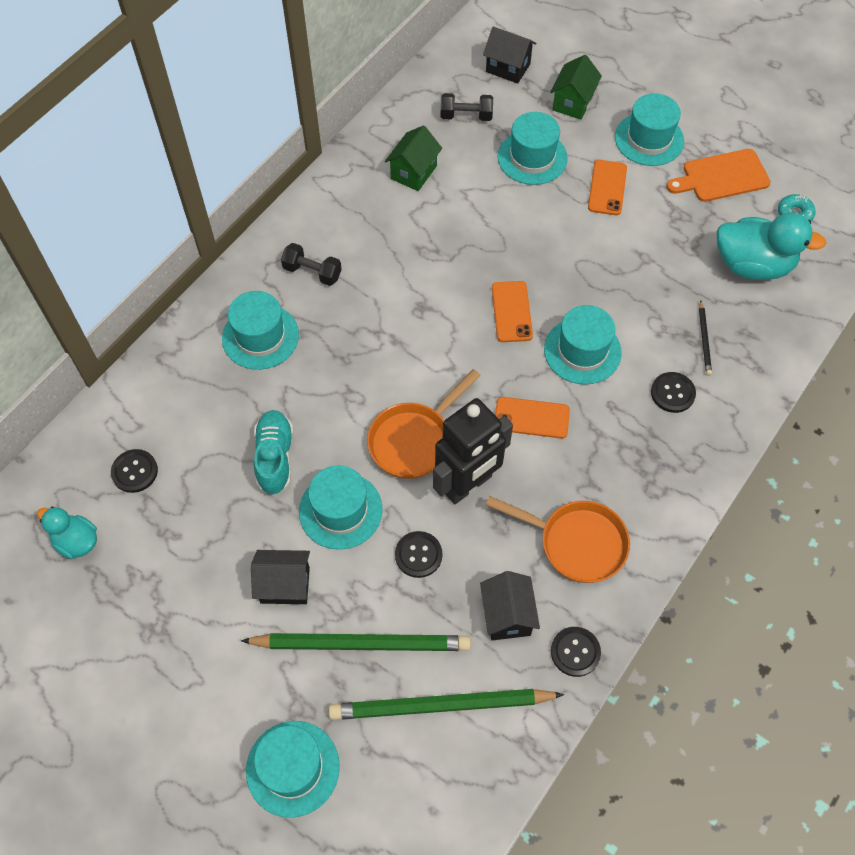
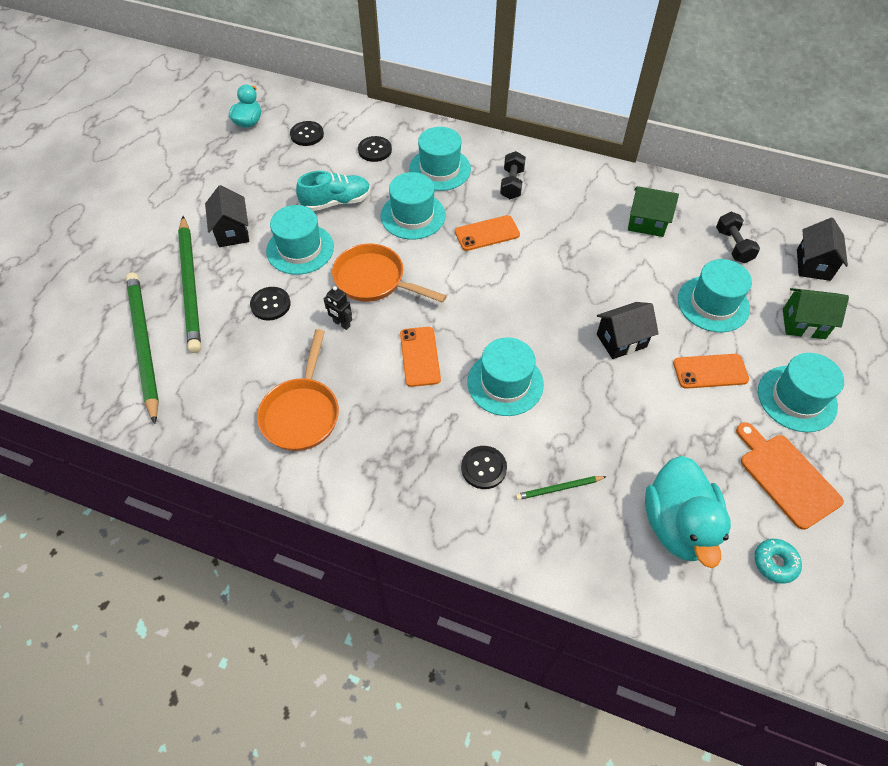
camera: 75 degrees right, 5 degrees down
(293, 768) = (92, 269): turquoise hat -> turquoise hat (413, 215)
(468, 485) = (341, 324): black robot -> black robot, size x0.40
(507, 615) = (226, 374): black house -> black house (621, 341)
(511, 312) = (527, 321): orange phone -> orange phone (487, 233)
(575, 652) = (198, 429): black button -> black button (375, 150)
(704, 340) = (559, 488): black pencil -> green pencil

